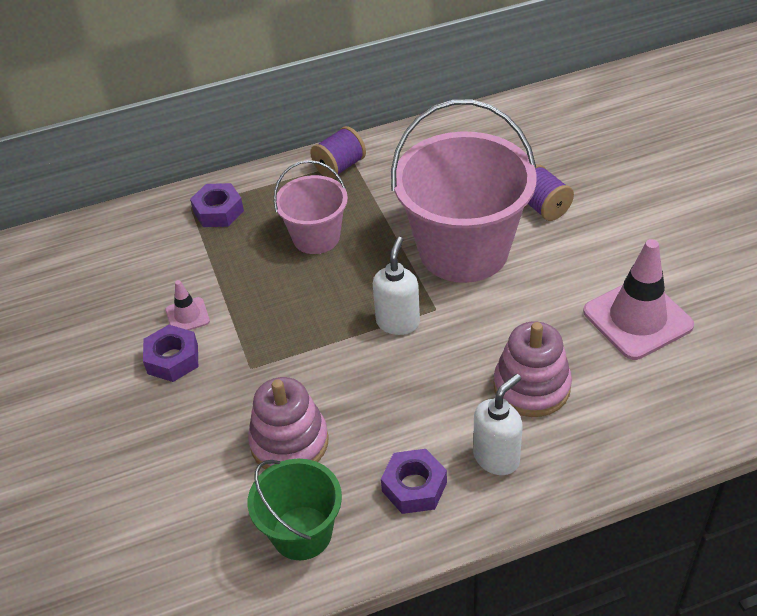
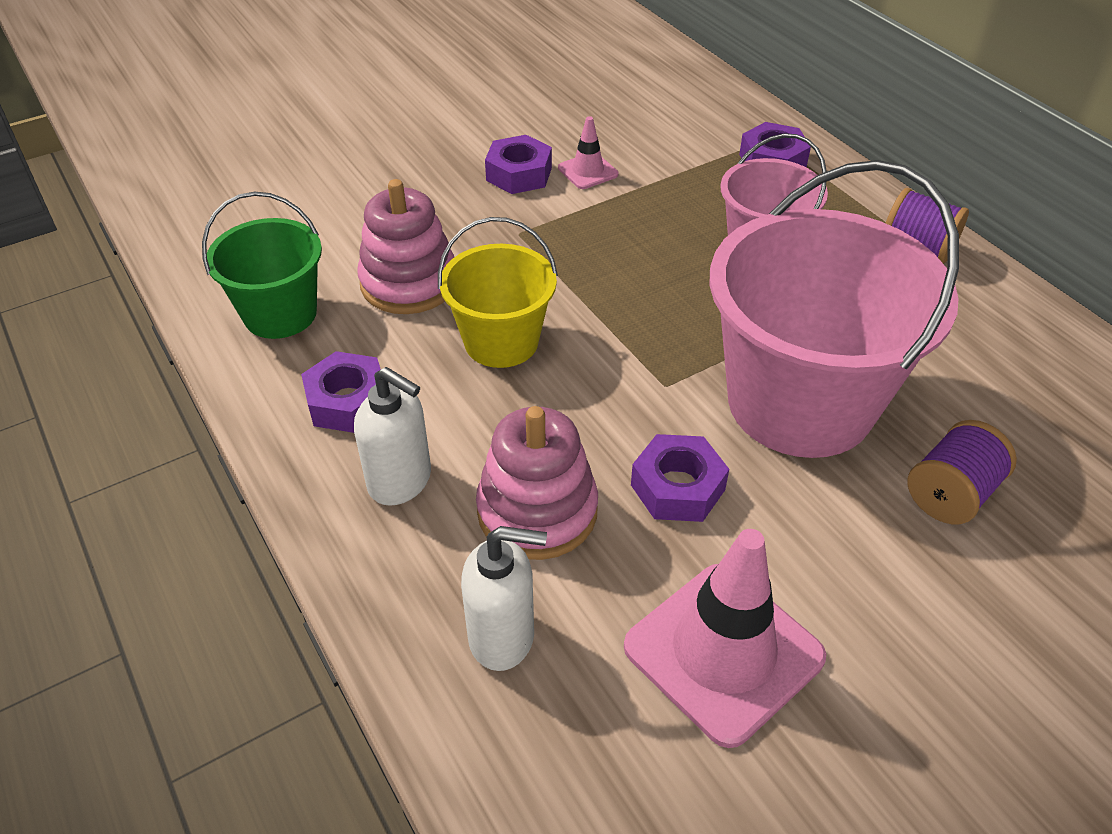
camera: 75 degrees right, 0 degrees up
(372, 390) = (501, 341): none -> yellow bucket
(398, 322) = (628, 349): white soap dispenser -> white soap dispenser (503, 637)
(522, 317) = (677, 487): none -> purple nut

